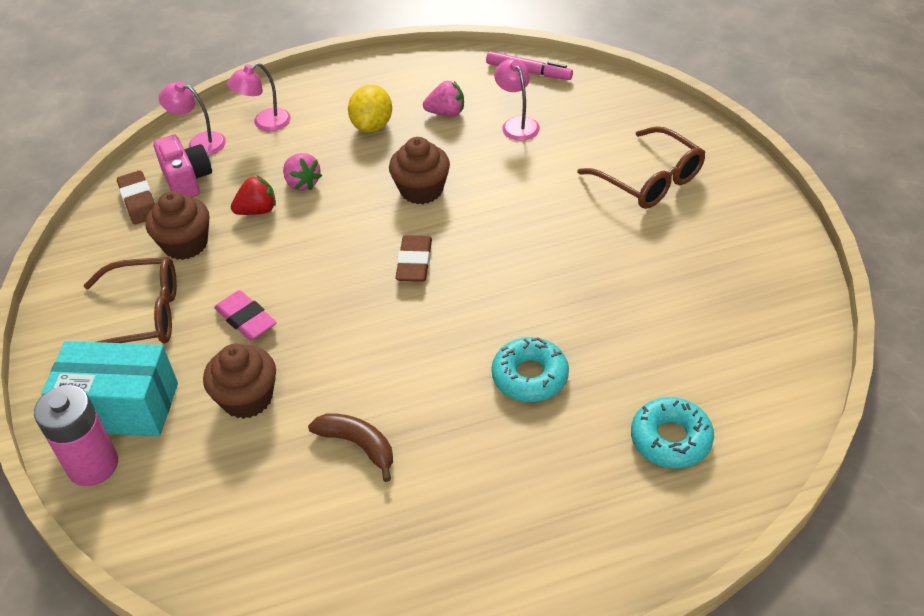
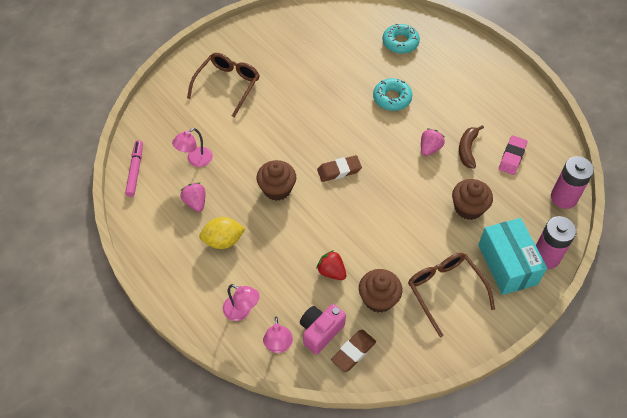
camera: 115 degrees left, 10 degrees up
(170, 551) = (563, 198): none -> pink battery
(246, 319) = (419, 234): pink eraser -> pink eraser (512, 157)
(302, 183) = (296, 257): pink strawberry -> pink strawberry (430, 148)

